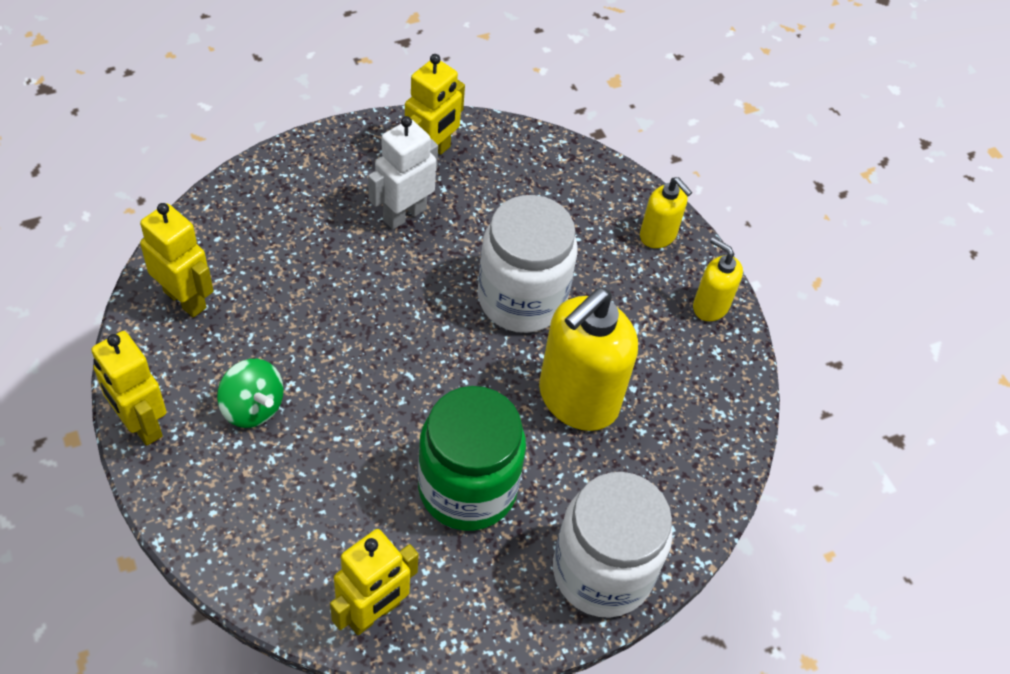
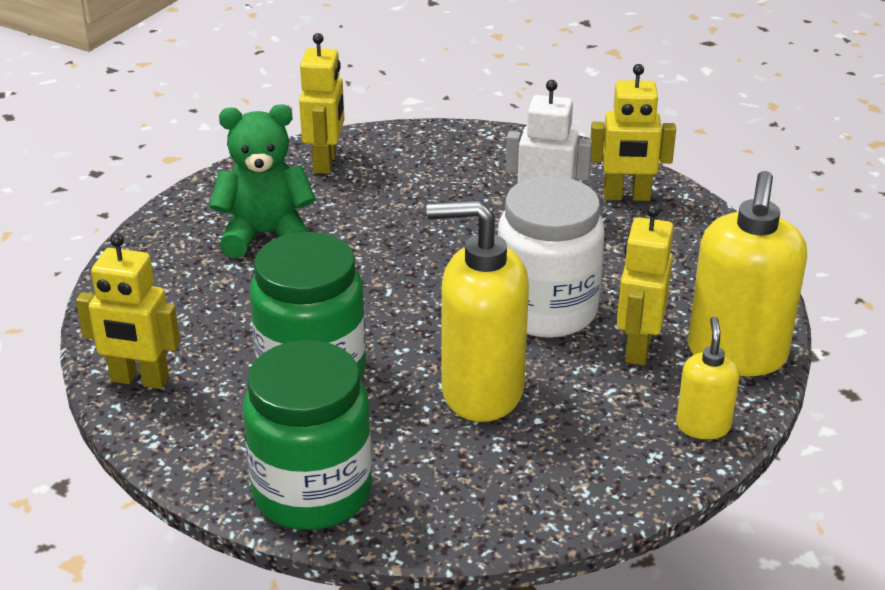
camera: 60 degrees right, 20 degrees down
(141, 424) = (195, 198): yellow robot -> yellow robot (637, 348)
(252, 407) = (266, 235): green spinning top -> green teddy bear
(602, 571) = (312, 492): white jar -> green jar
(658, 235) = (736, 355): yellow soap dispenser -> yellow soap dispenser, size x1.93

